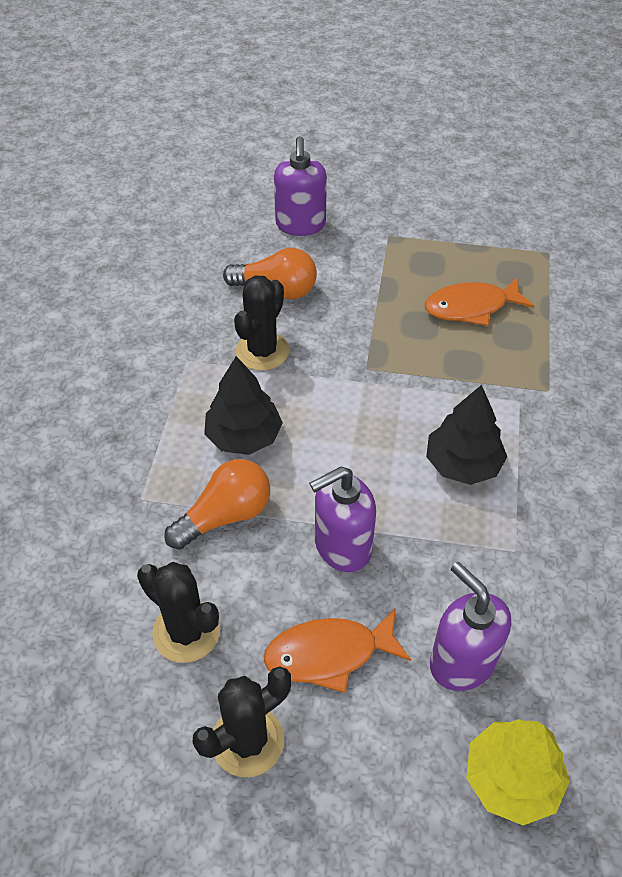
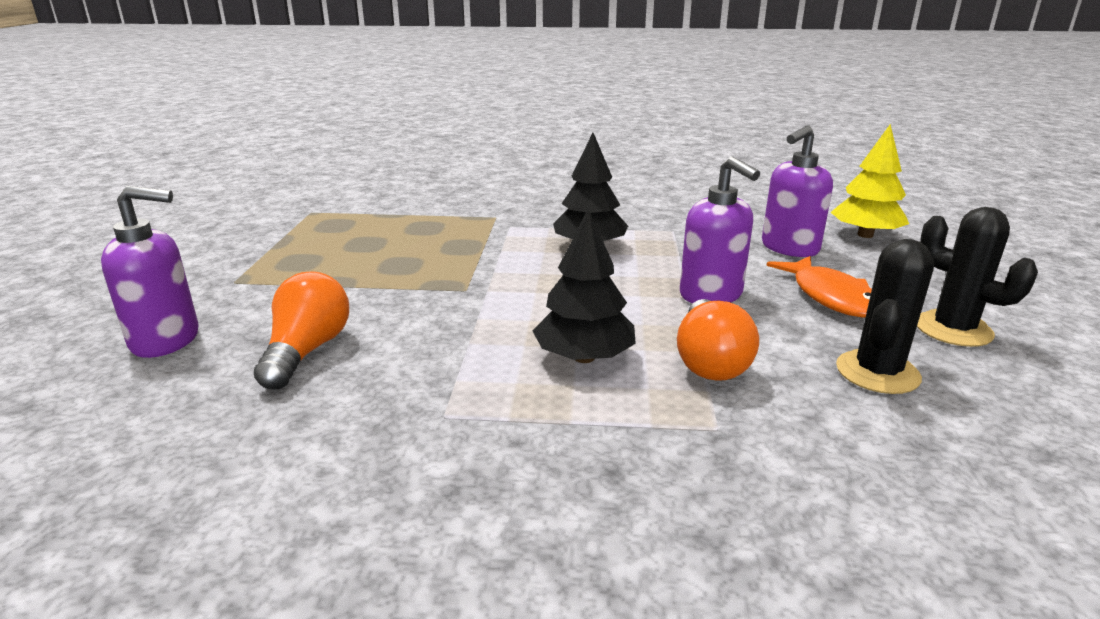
camera: 95 degrees left, 25 degrees down
(225, 515) = (710, 361): orange light bulb -> orange light bulb turned 135 degrees counterclockwise
(262, 351) = (431, 354): black cactus -> none
(471, 307) = (380, 242): orange fish -> none

